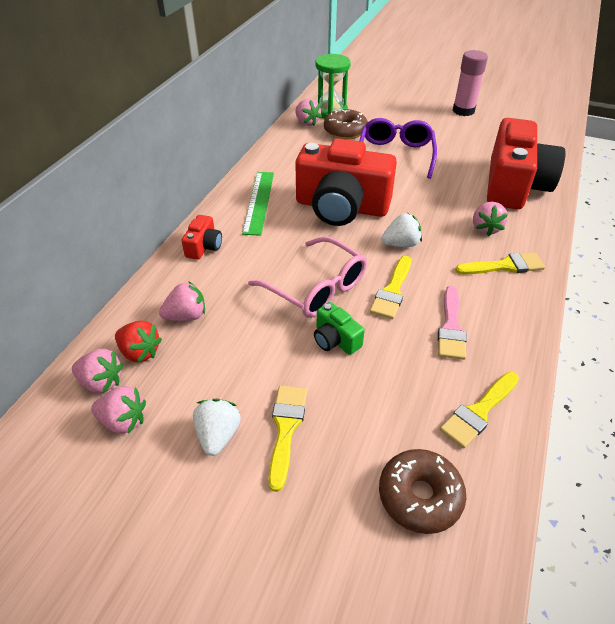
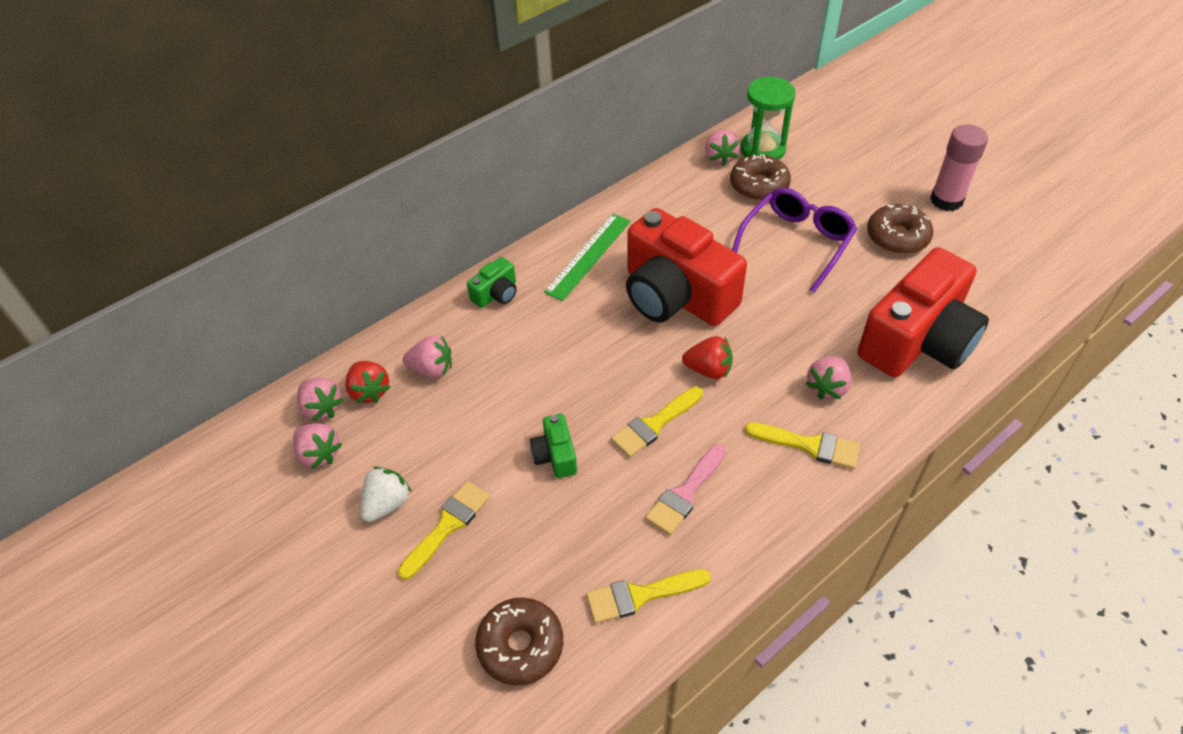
camera: 30 degrees right, 5 degrees up
(204, 247) = (496, 294): red camera -> green camera
(316, 288) = (577, 388): pink glasses -> none
(401, 244) = (708, 370): white strawberry -> red strawberry
(453, 136) = (897, 237): none -> brown donut

